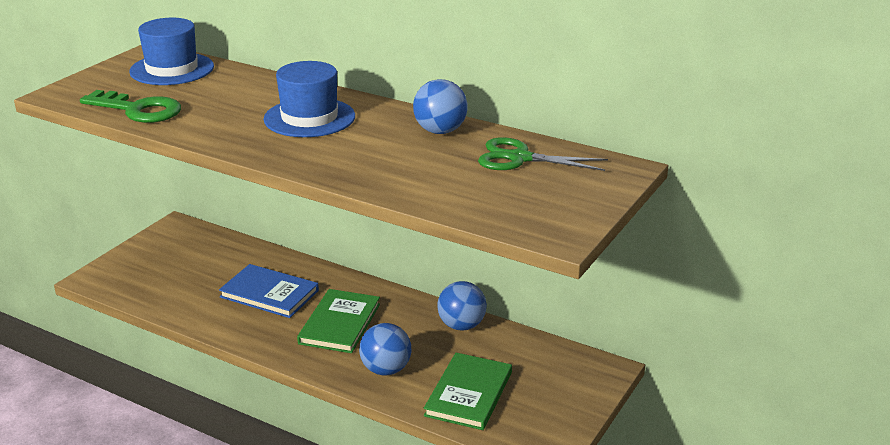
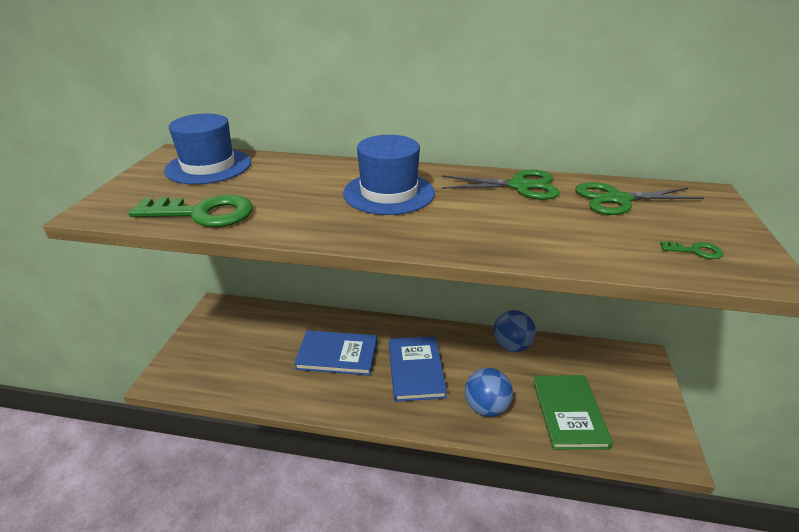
camera: 20 degrees left, 5 degrees up
(340, 324) = (416, 370): green book -> blue book
(440, 131) = (519, 186): blue ball -> green scissors
(525, 209) = (695, 251): none -> green key

